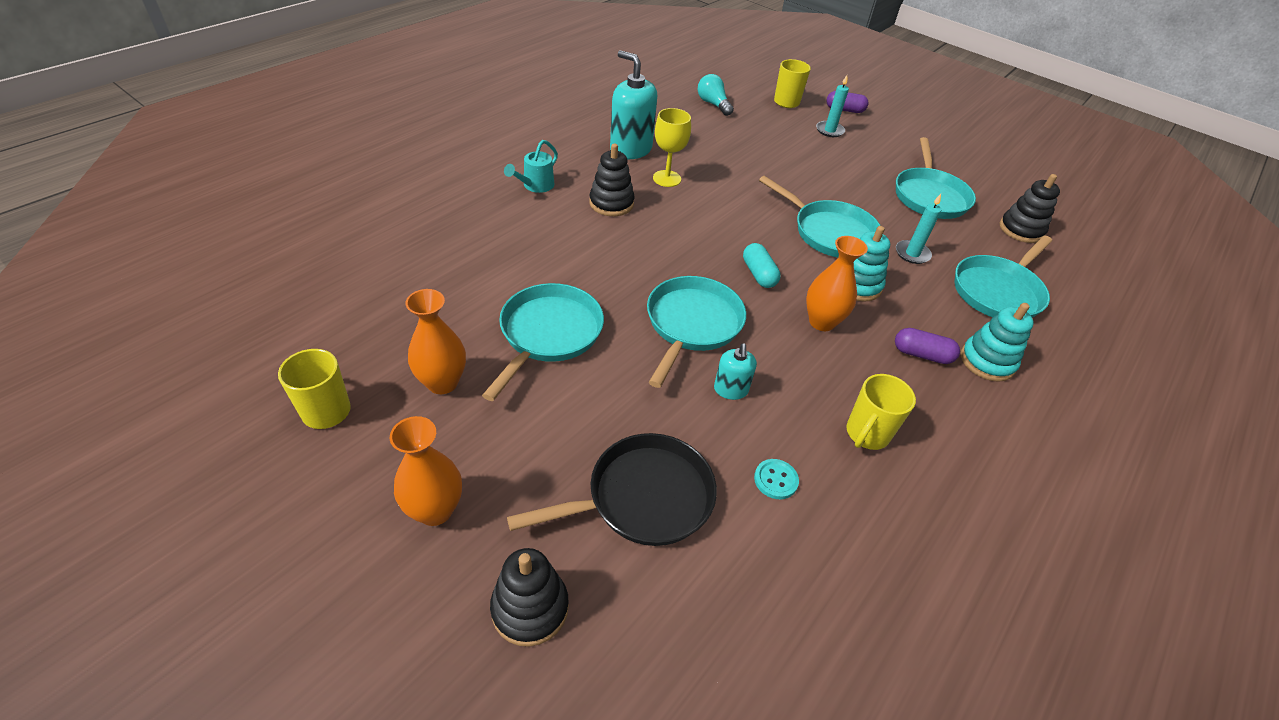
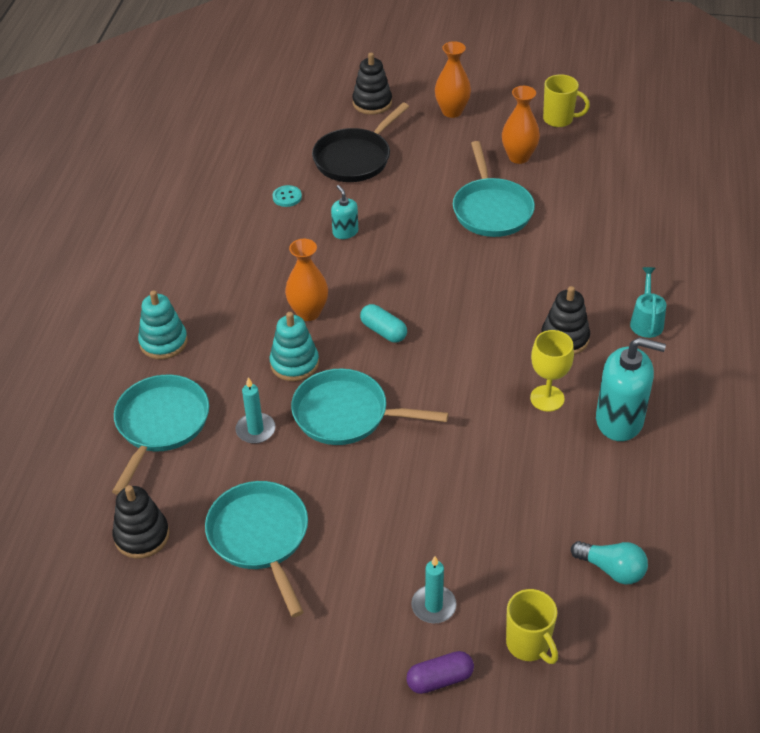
camera: 155 degrees right, 0 degrees up
(692, 325) = (403, 262): turquoise pan -> none
(866, 434) = (241, 246): yellow mug -> none
(922, 354) = (218, 323): purple capsule -> none

